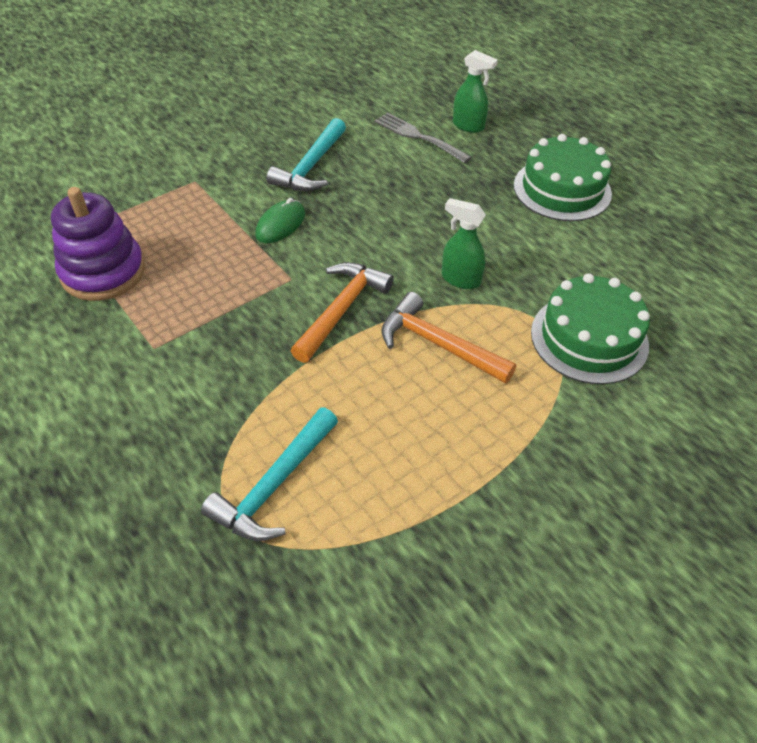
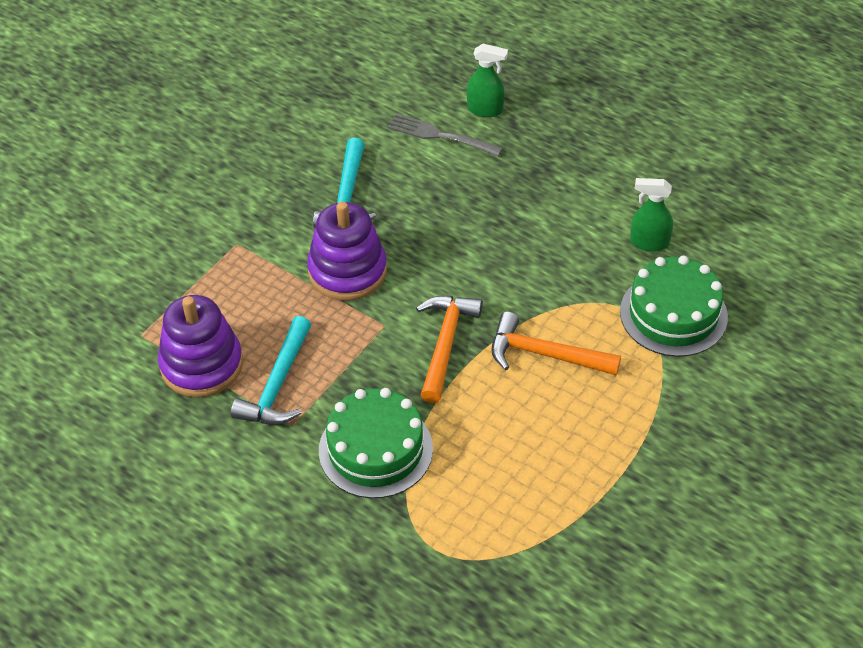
camera: 15 degrees left, 0 degrees up
(274, 486) = (458, 514): turquoise hammer -> turquoise hammer (277, 385)
(280, 225) = (347, 271): green mouse -> purple stacking toy
(460, 279) = (540, 285): green spray bottle -> green spray bottle (649, 243)
(562, 189) = (602, 163): green cake -> green cake (375, 449)

